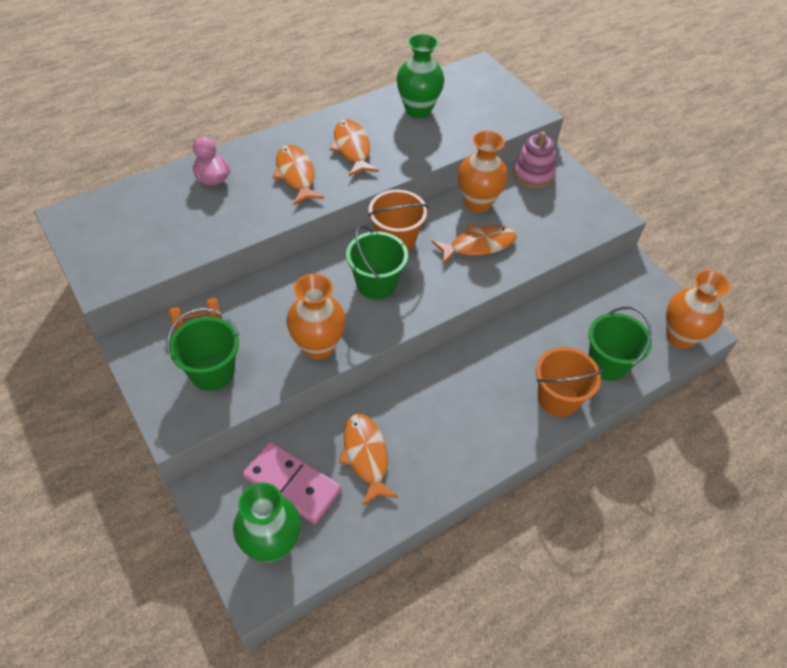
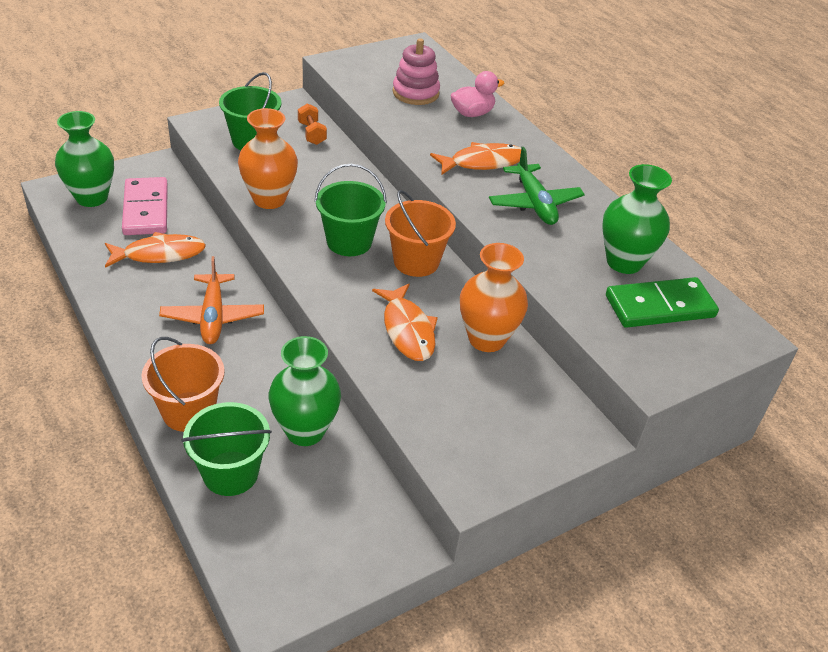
camera: 90 degrees right, 10 degrees down
(292, 484) = (145, 209): pink domino -> pink domino turned 45 degrees counterclockwise
(352, 148) = (534, 203): orange fish -> green plane
(447, 398) = (213, 316): none -> orange plane
(462, 100) = (659, 306): none -> green domino
(533, 174) = (554, 406): pink stacking toy -> pink stacking toy (415, 93)
(557, 323) = (305, 431): none -> green vase
(680, 337) = (262, 576): orange vase -> none

